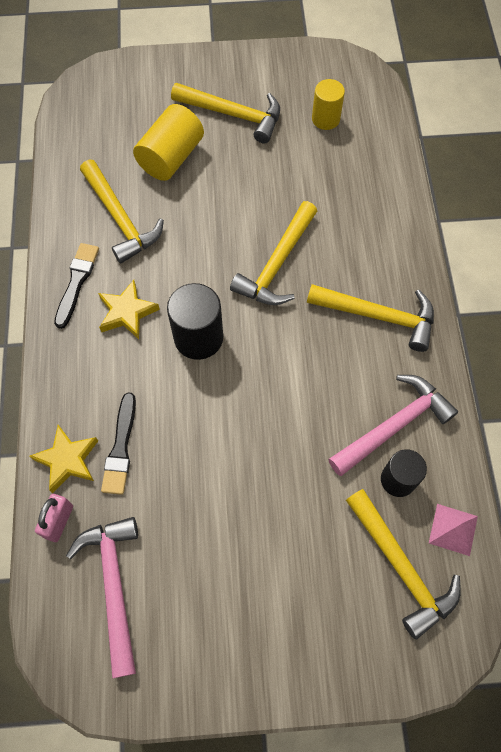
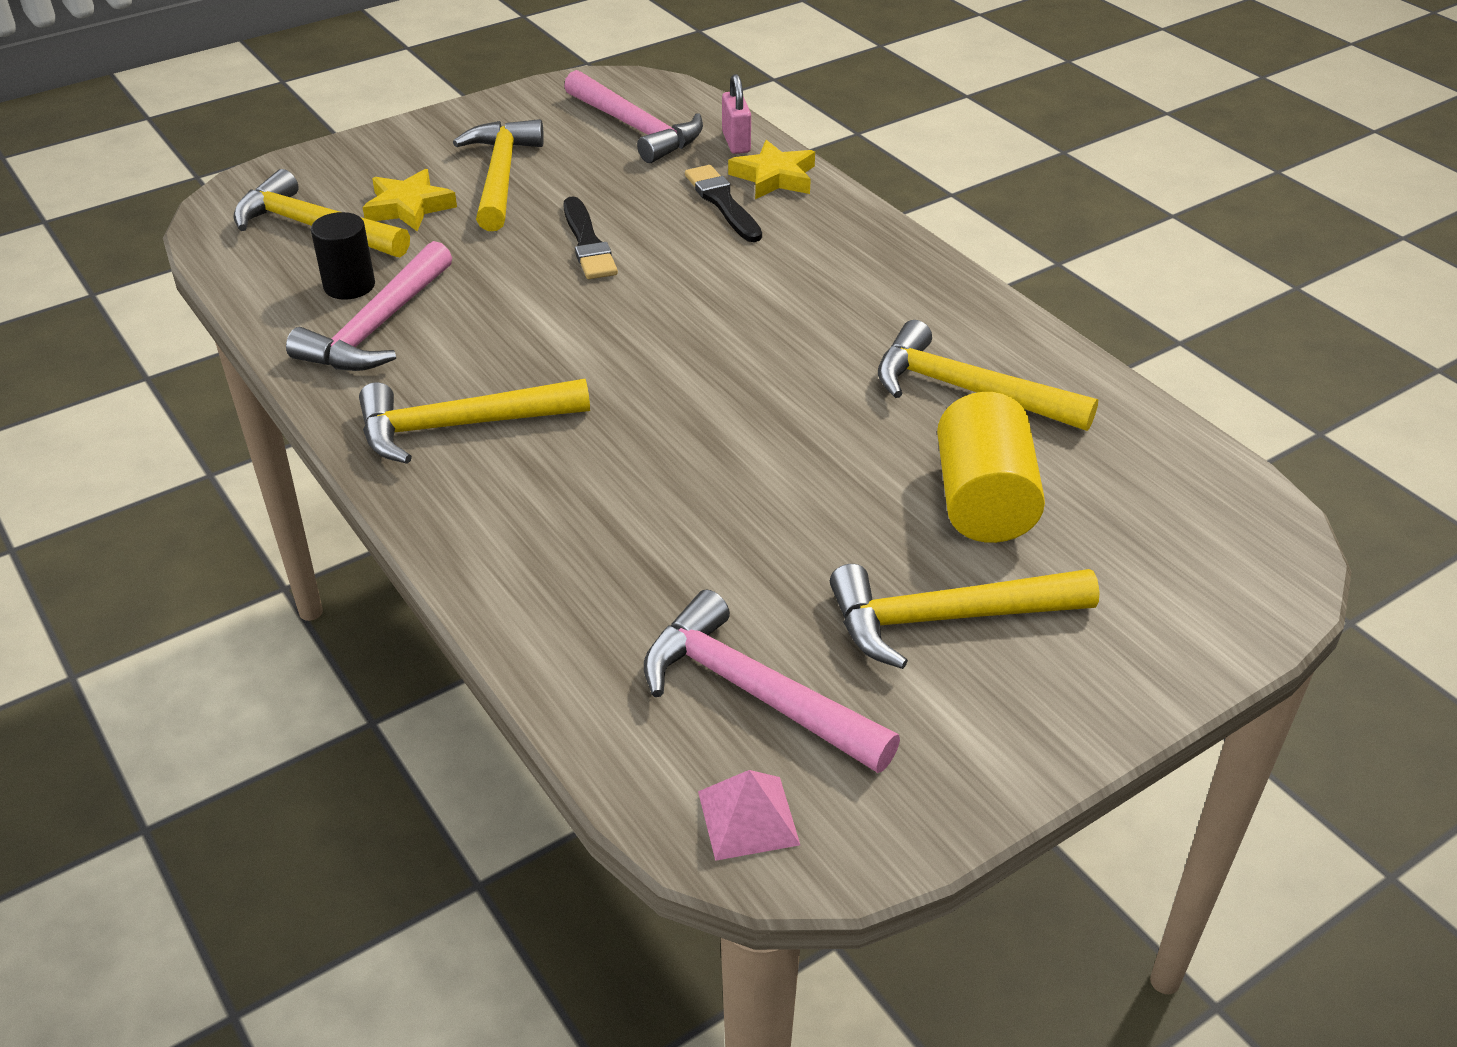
camera: 150 degrees right, 25 degrees down
(77, 282) = (944, 306): black brush -> black brush (588, 243)
(127, 312) = (840, 303): yellow star -> yellow star (408, 207)
(198, 337) = (717, 314): black cylinder -> none
(277, 264) = (669, 428): yellow hammer -> yellow hammer (501, 176)
(325, 119) = (755, 692): yellow cylinder -> pink hammer
(453, 529) = (257, 271): pink pyramid -> pink pyramid (748, 818)

